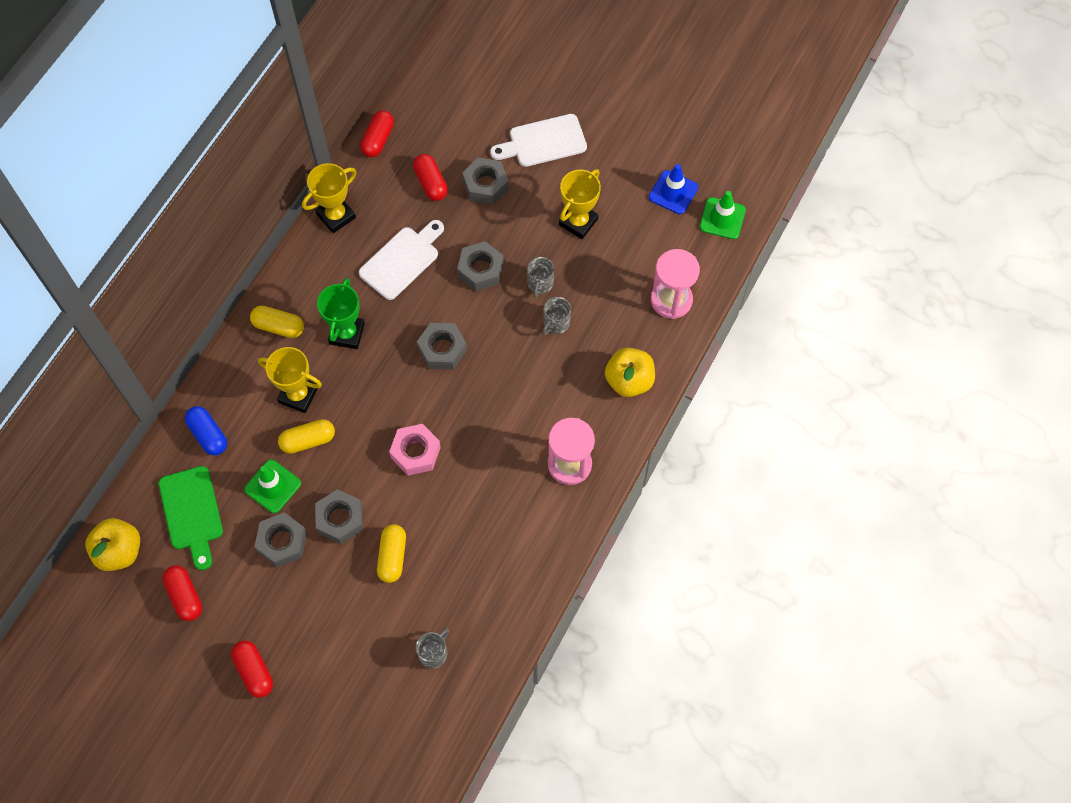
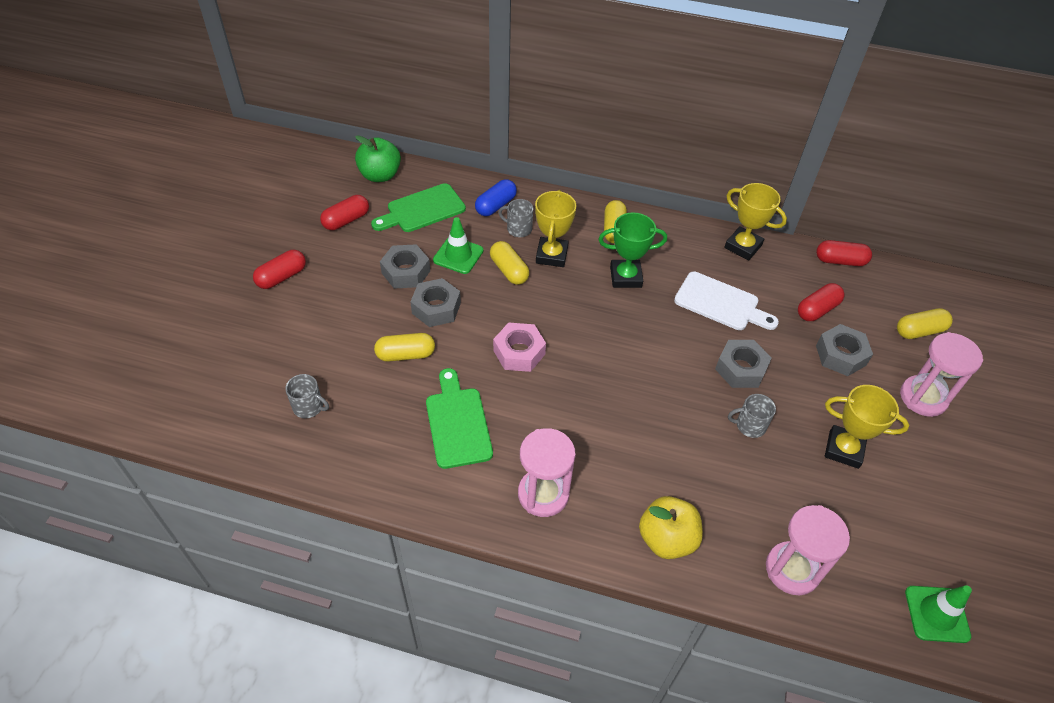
camera: 75 degrees right, 15 degrees down
(119, 551) = (380, 175): yellow apple -> green apple
(442, 349) = (637, 353): grey nut -> none
(475, 112) = (919, 331): none -> yellow capsule
(482, 521) = (457, 423): none -> green cutting board
(543, 142) = (923, 397): white cutting board -> pink hourglass
(556, 323) = (709, 449): grey mug -> grey mug (518, 229)
(673, 192) = (939, 546): blue traffic cone -> none

